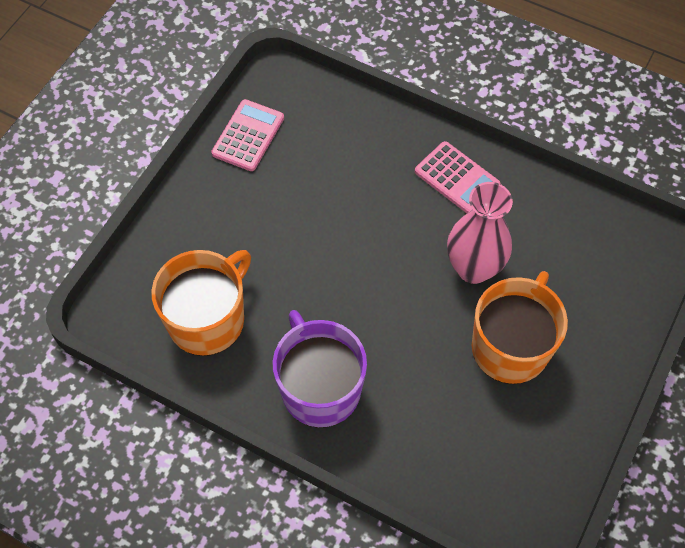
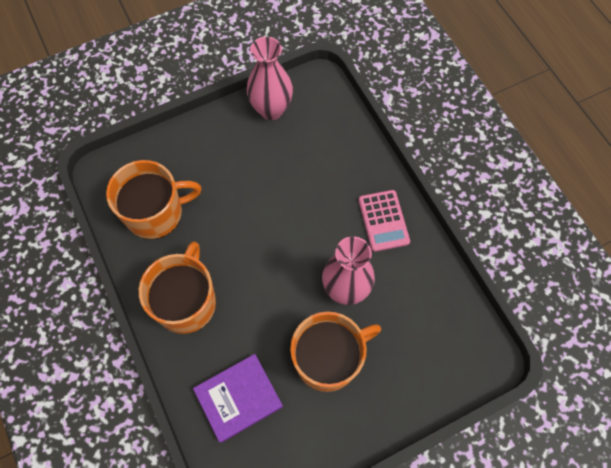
camera: 35 degrees right, 5 degrees up
(248, 136) = (271, 109): pink calculator -> pink vase
(319, 388) = (186, 302): purple mug -> orange mug
(453, 444) = (238, 398): none -> purple book

